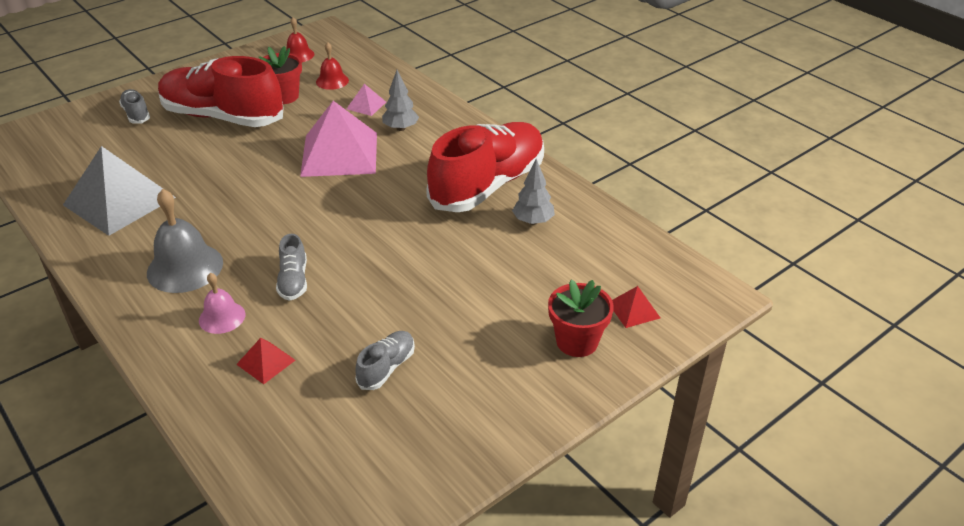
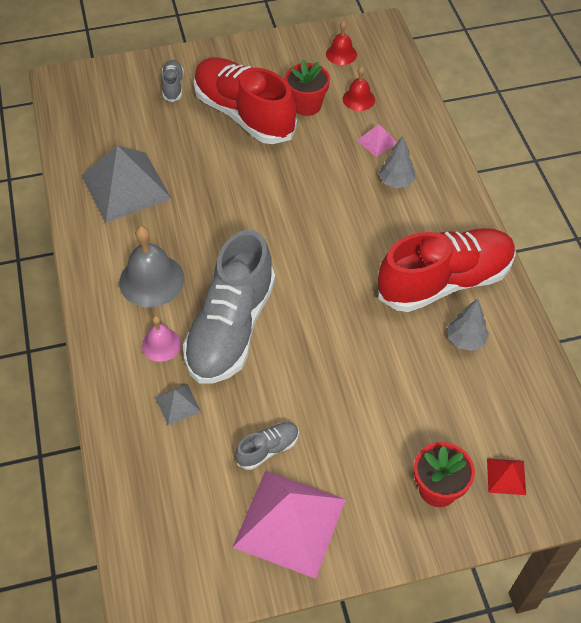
camera: 25 degrees right, 15 degrees up
(266, 362) = (177, 404): red pyramid -> grey pyramid
(293, 281) = (231, 328): grey shoe -> grey shoe, size x2.37
(339, 154) = (327, 195): pink pyramid -> pink pyramid (289, 522)

